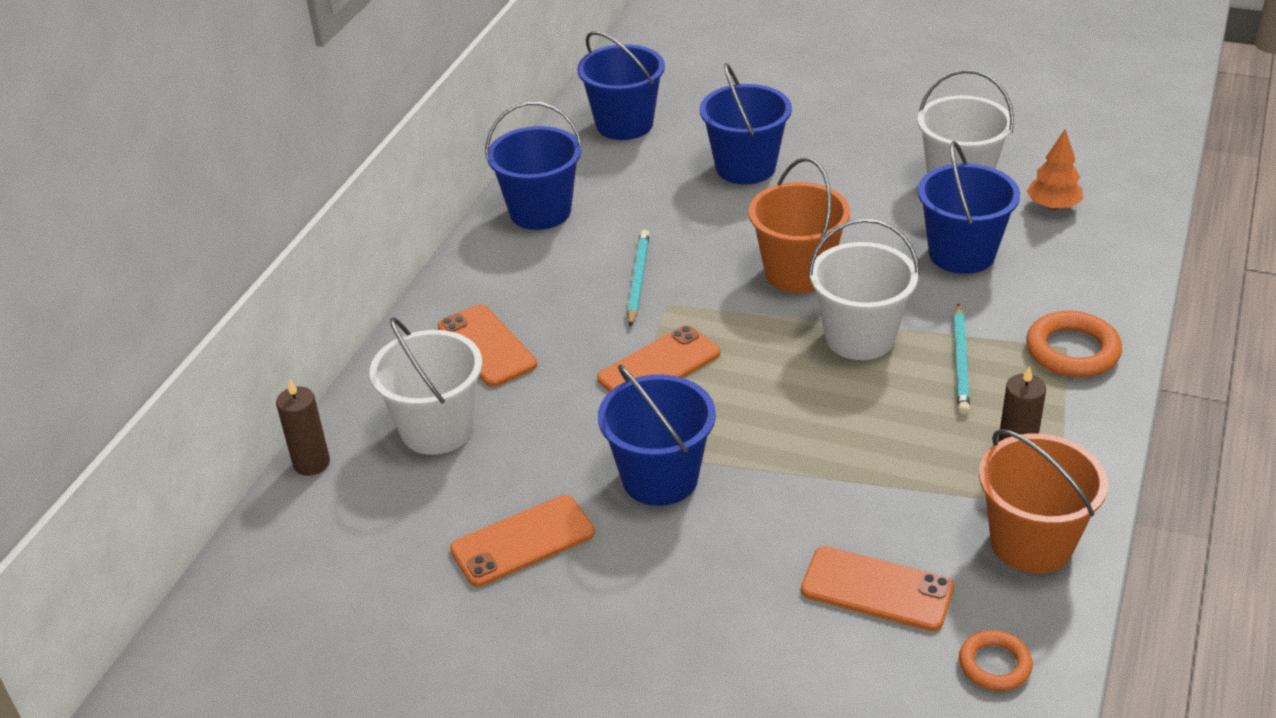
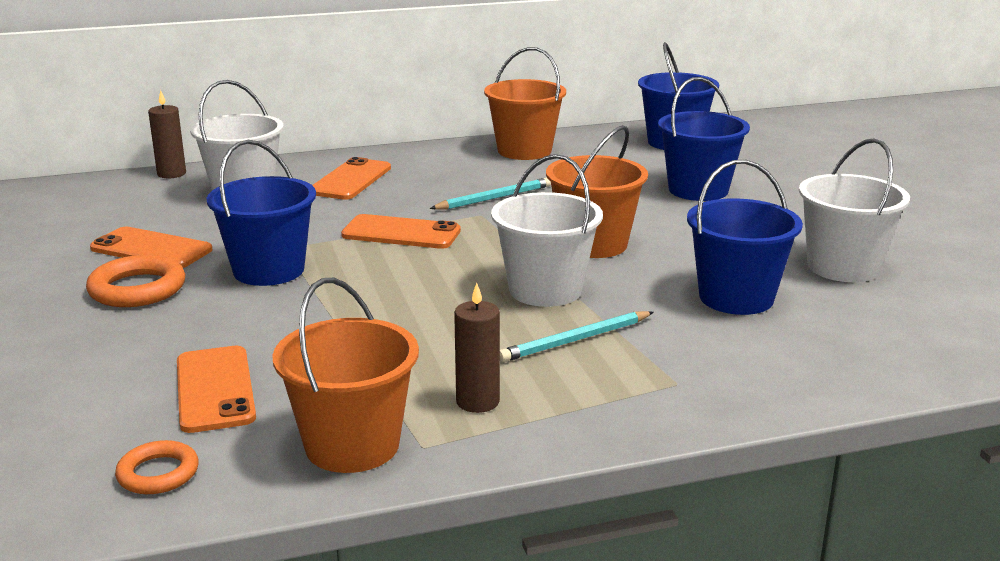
camera: 50 degrees right, 15 degrees down
(540, 211) = (524, 151): blue bucket -> orange bucket
(1053, 206) = (890, 317): orange tree -> none
(1072, 351) = (675, 388): orange ring -> orange ring (137, 289)

